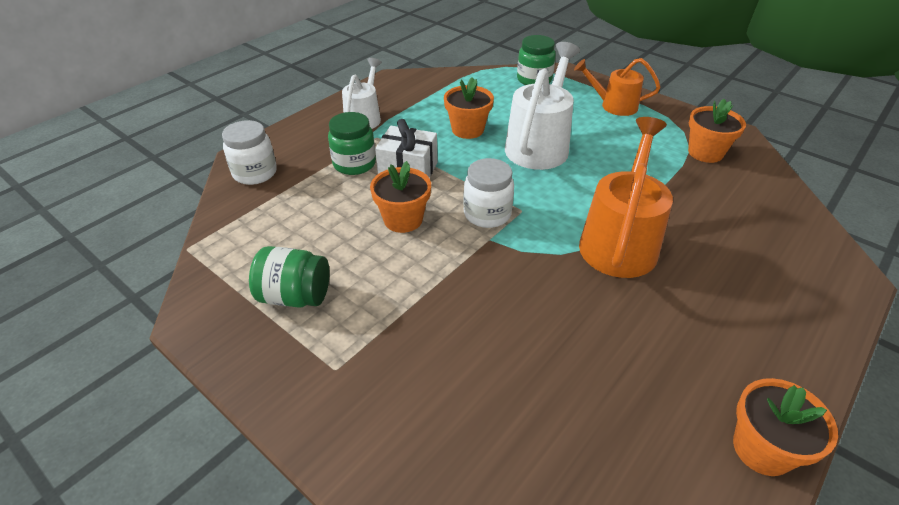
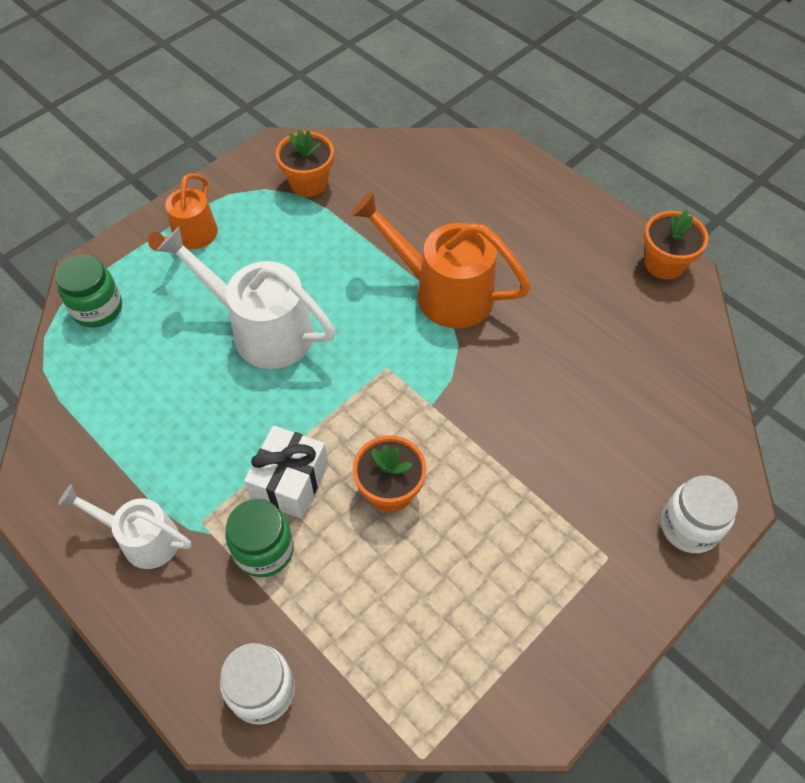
camera: 85 degrees left, 15 degrees up
(295, 296) = (511, 606): green jar -> none
(467, 130) = (209, 404): orange flower pot -> none
(487, 214) = (389, 402): white jar -> white jar (689, 527)

